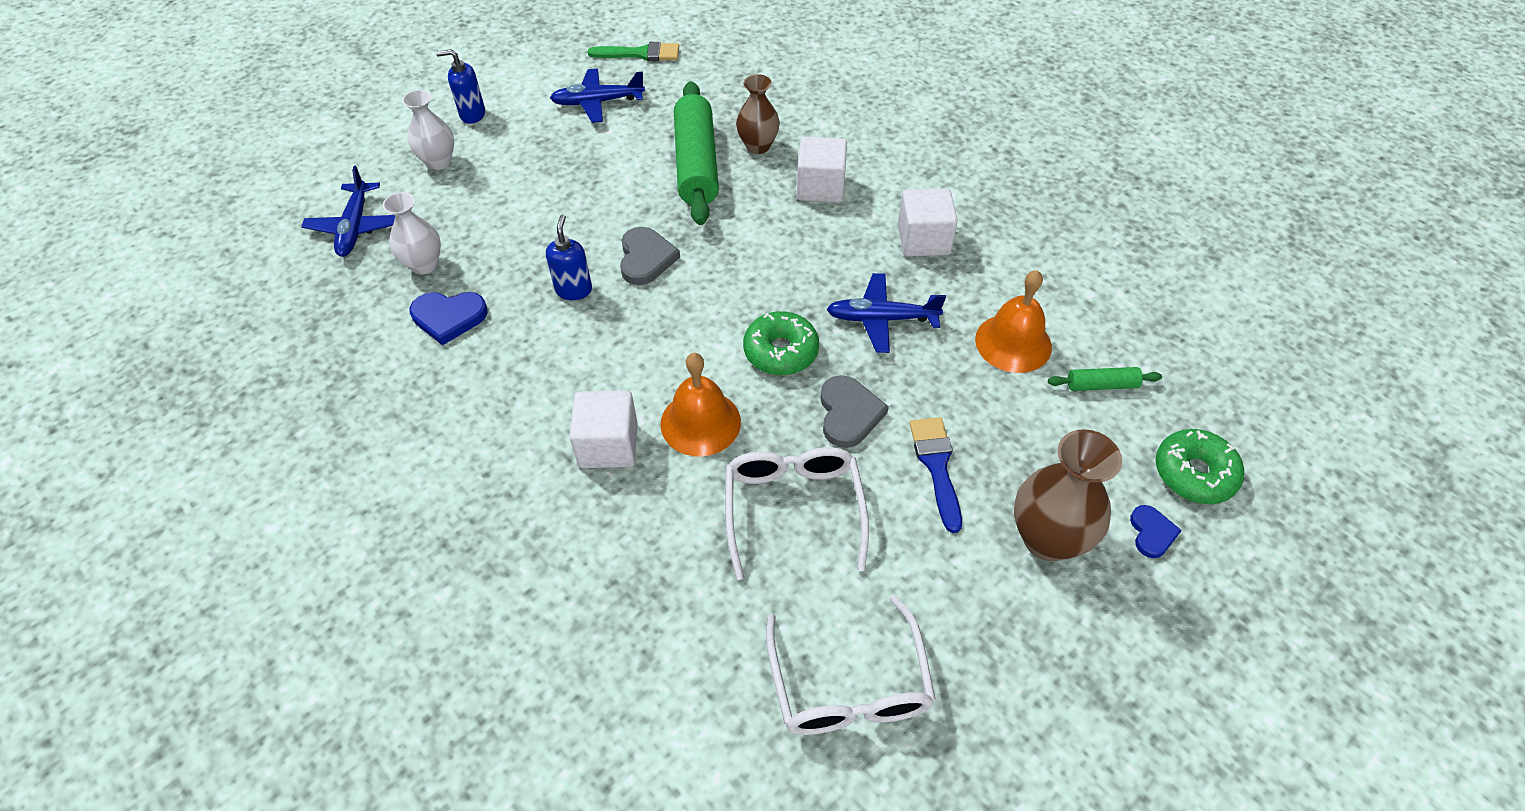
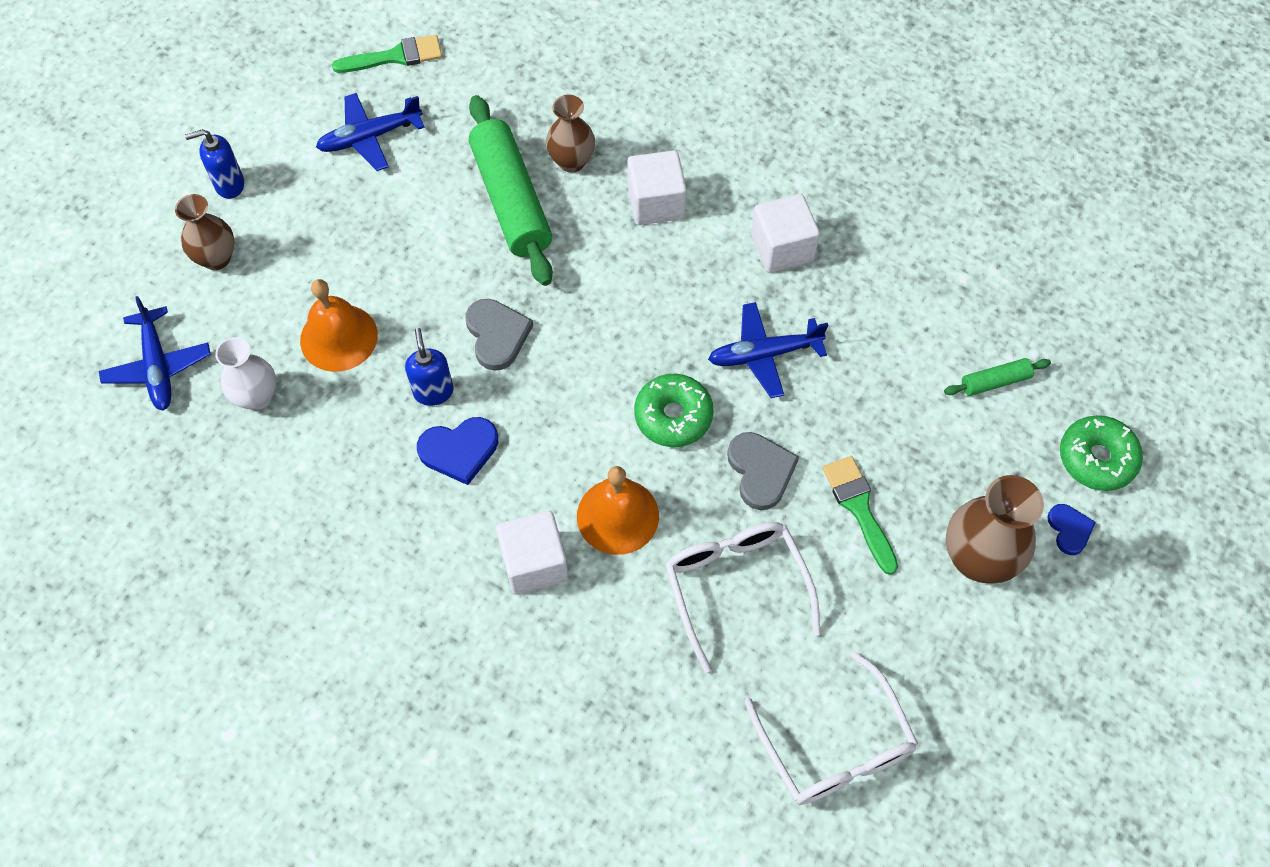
camera: 15 degrees left, 10 degrees up
(438, 161) = (216, 258): white vase -> brown vase
(449, 317) = (311, 456): blue heart -> blue heart (459, 450)
(936, 466) = (859, 508): blue brush -> green brush
(1013, 343) = (900, 353): orange bell -> orange bell (338, 337)

